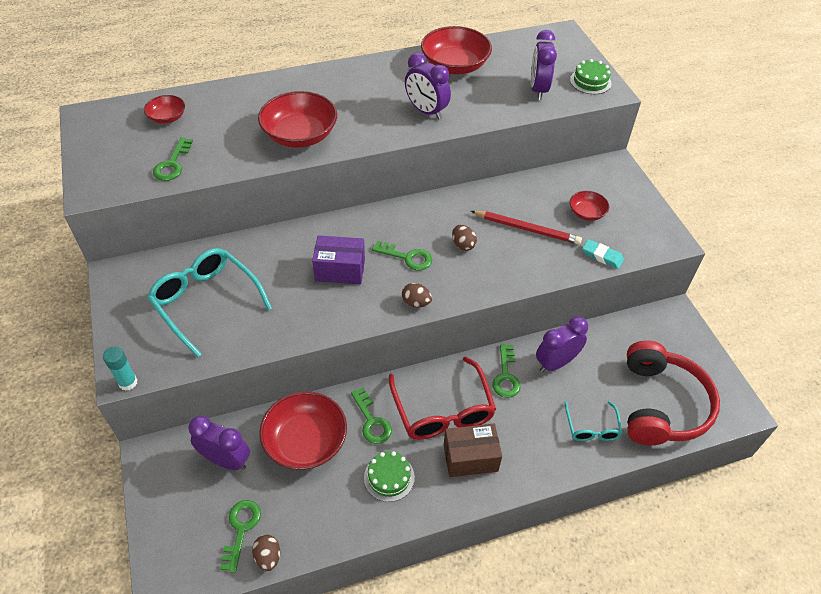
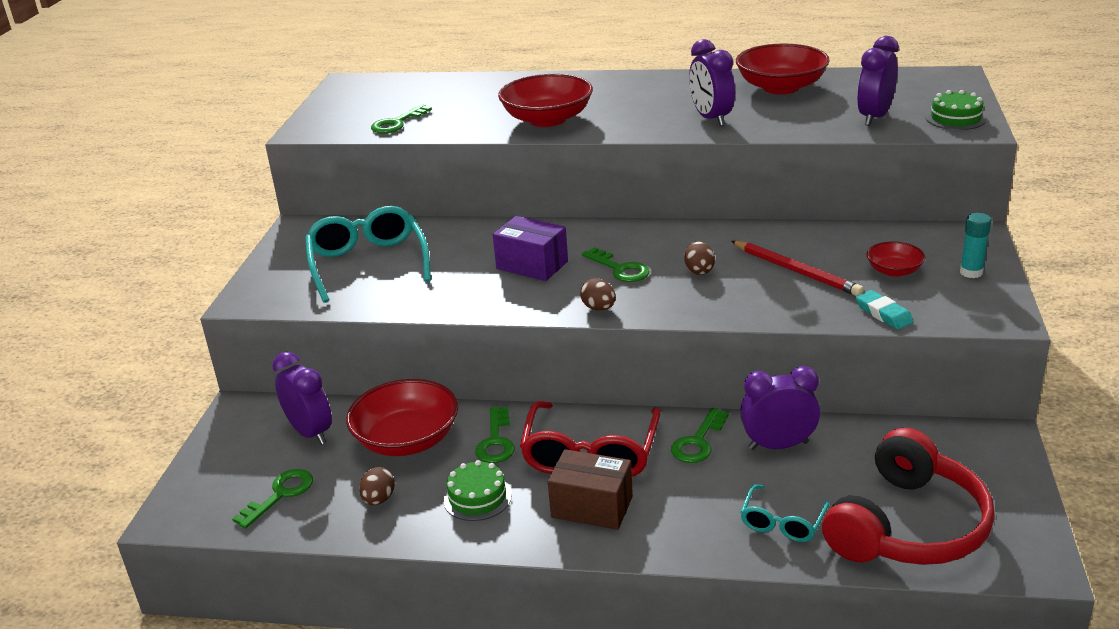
camera: 30 degrees right, 20 degrees down
(128, 382) = (242, 307): turquoise glue stick -> turquoise glue stick (971, 272)
(167, 117) = (422, 91): red bowl -> none
(268, 557) = (289, 527): brown egg -> brown egg (379, 499)

